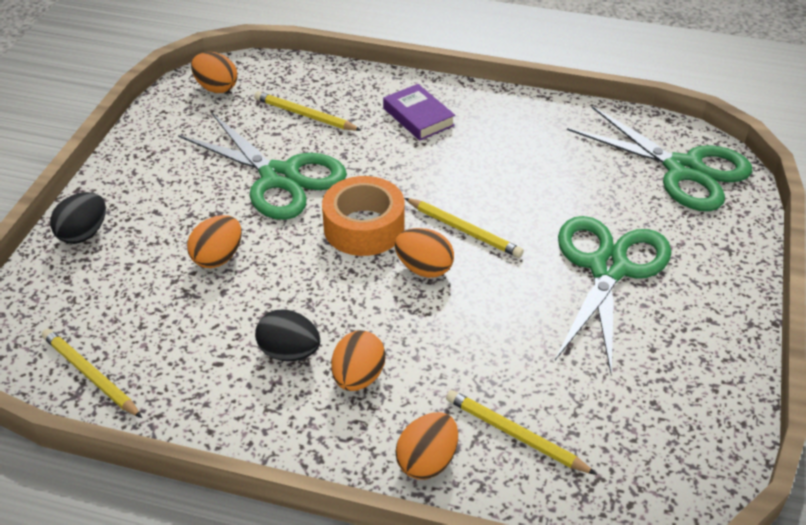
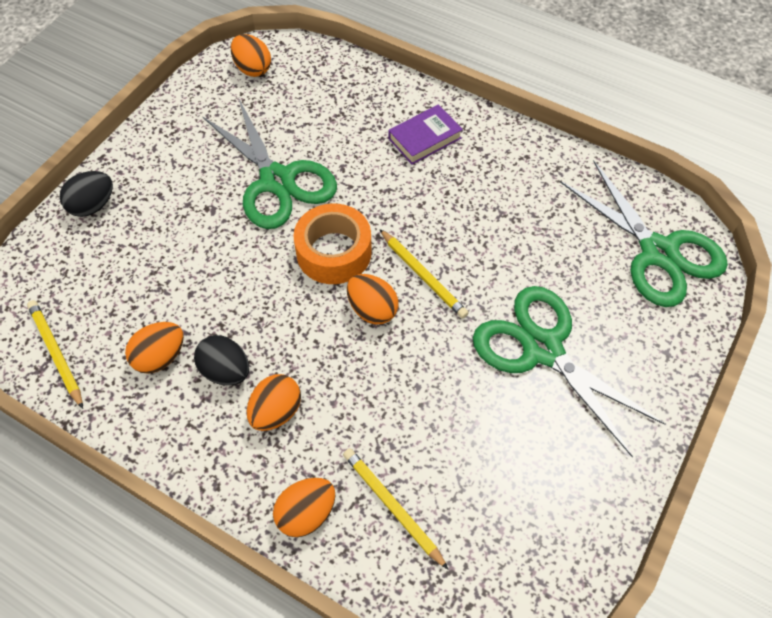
camera: 15 degrees right, 15 degrees up
(218, 257) = (197, 256): orange egg -> orange egg (160, 357)
(305, 115) = (322, 115): yellow pencil -> none
(418, 117) = (425, 138): purple book -> purple book turned 75 degrees clockwise
(608, 268) = (542, 349): green scissors -> green scissors turned 75 degrees counterclockwise

